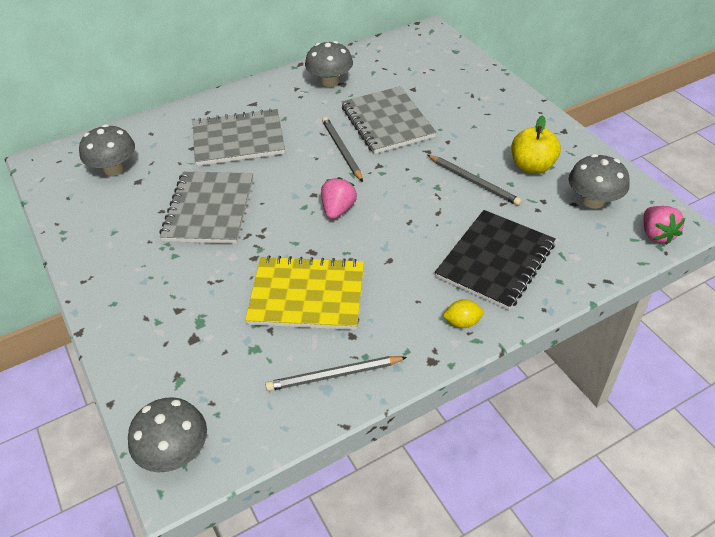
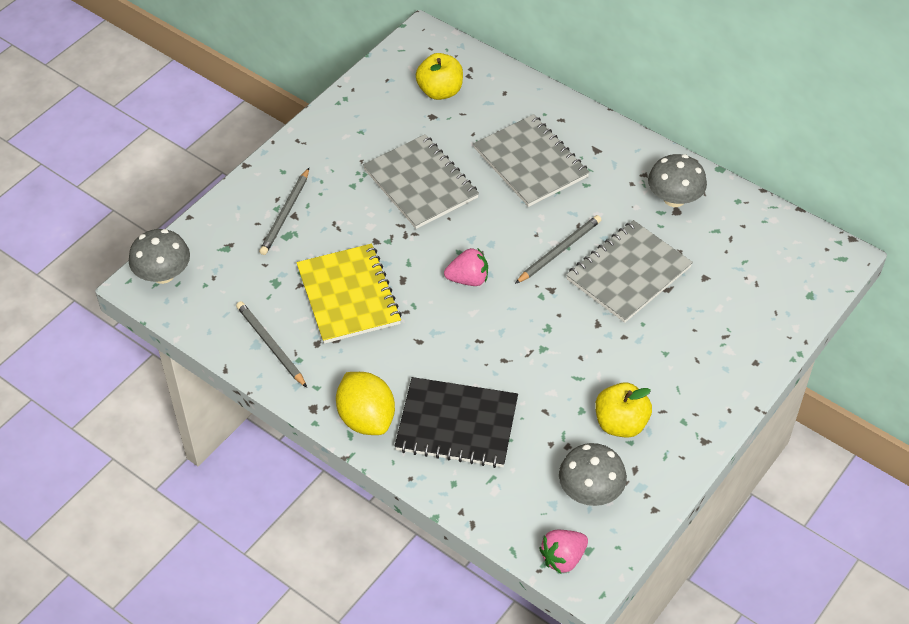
camera: 65 degrees right, 5 degrees up
(114, 169) = (440, 91): grey mushroom -> yellow apple
(209, 209) = (421, 184): grey notebook -> grey notebook turned 75 degrees clockwise
(462, 322) = (366, 418): yellow lemon -> yellow lemon, size x2.04
(473, 181) = (567, 377): grey pencil -> grey pencil (285, 214)

